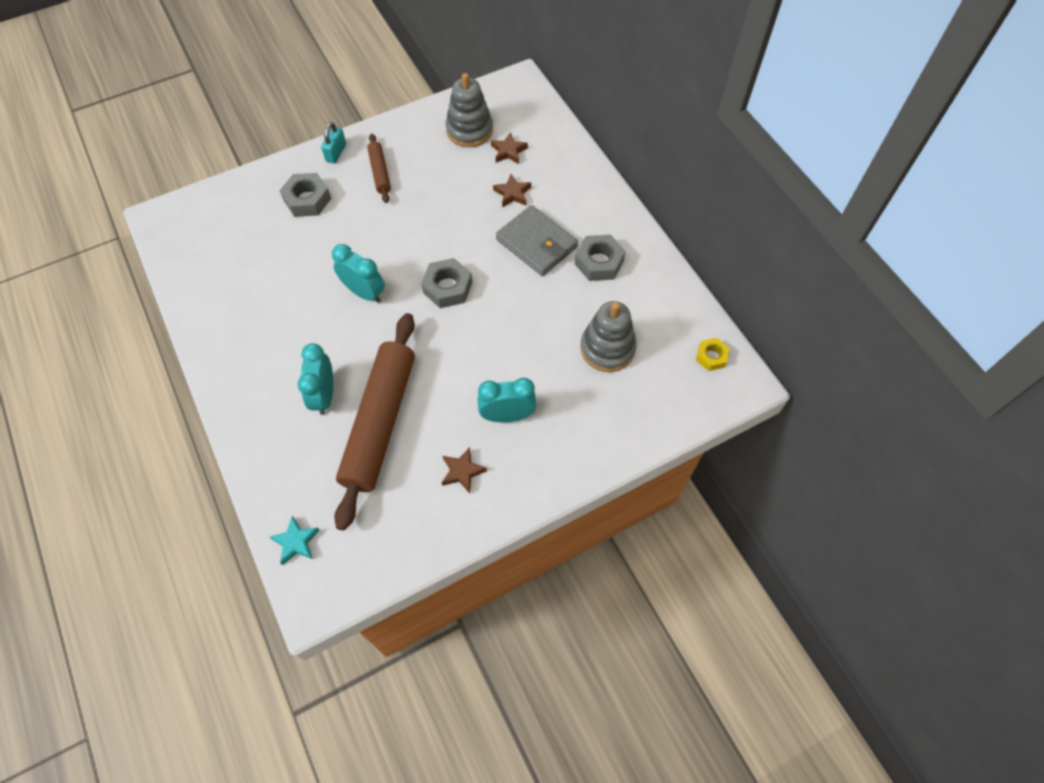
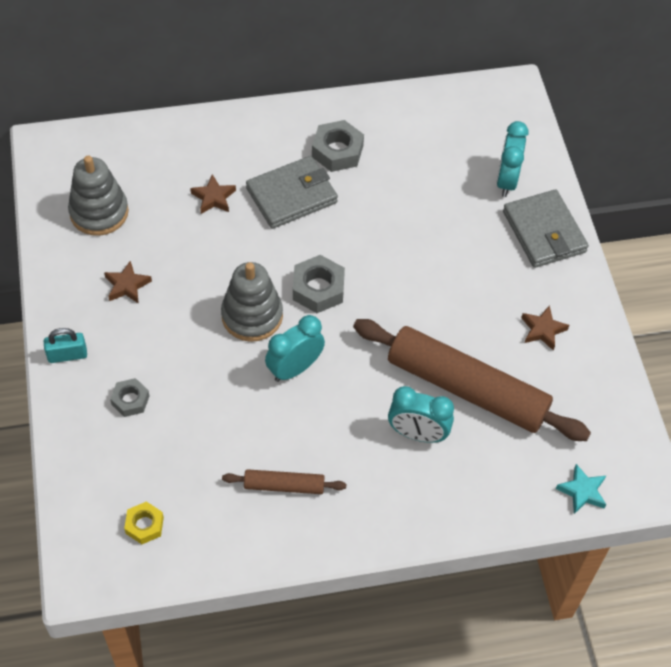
camera: 75 degrees left, 5 degrees down
(307, 200) = (130, 400): grey nut -> grey nut, size x0.63
(336, 153) = (67, 355): turquoise padlock -> turquoise padlock turned 45 degrees counterclockwise
(380, 172) = (122, 316): brown rolling pin -> brown rolling pin (284, 486)
(507, 415) = (492, 277): turquoise clock -> turquoise clock (506, 181)
(508, 151) = (150, 185): brown star -> brown star (127, 285)
(577, 448) = (544, 232): none -> grey wallet
(607, 348) = (442, 176): grey stacking toy -> grey stacking toy (252, 316)
(711, 357) = (478, 102): yellow nut -> yellow nut (144, 525)

